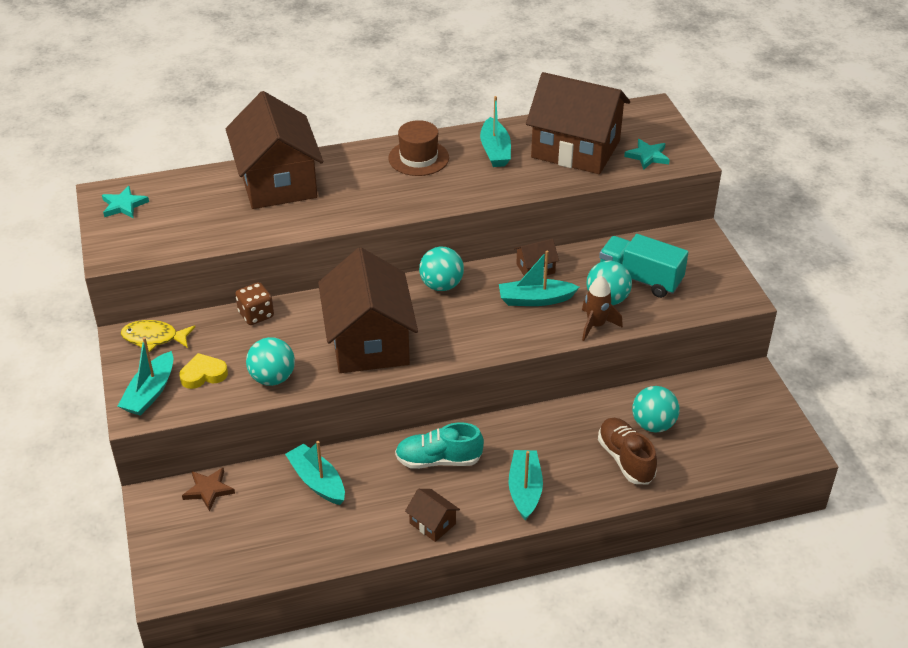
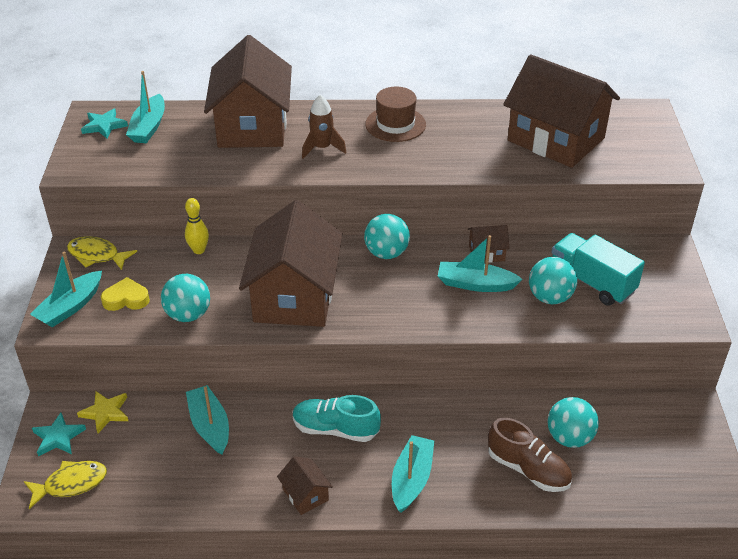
camera: 15 degrees right, 0 degrees up
(203, 561) = (71, 484): none -> yellow fish
(208, 490) = (105, 412): brown star -> yellow star
(256, 315) = (199, 250): brown dice -> yellow bowling pin
(495, 151) = (473, 129): turquoise boat -> turquoise boat (149, 127)
(596, 325) = (529, 322): brown rocket -> brown rocket (322, 148)
(625, 459) = (528, 469): brown shoe -> brown shoe turned 135 degrees clockwise
(647, 156) = (629, 157): turquoise star -> turquoise star (58, 437)

